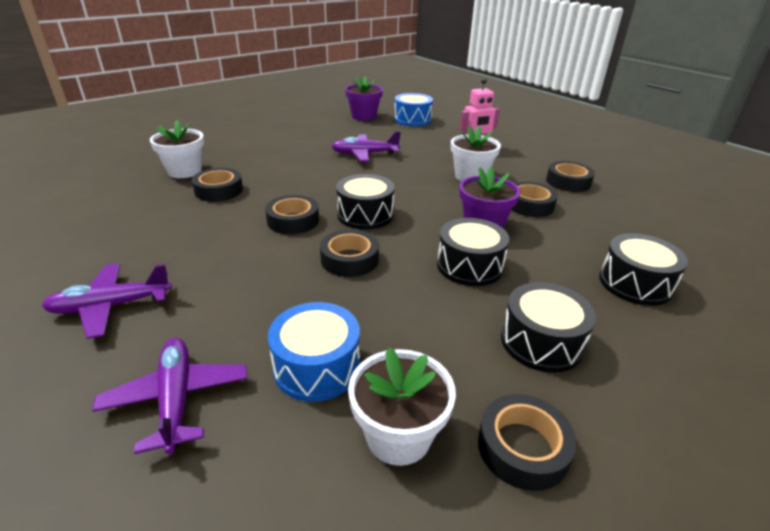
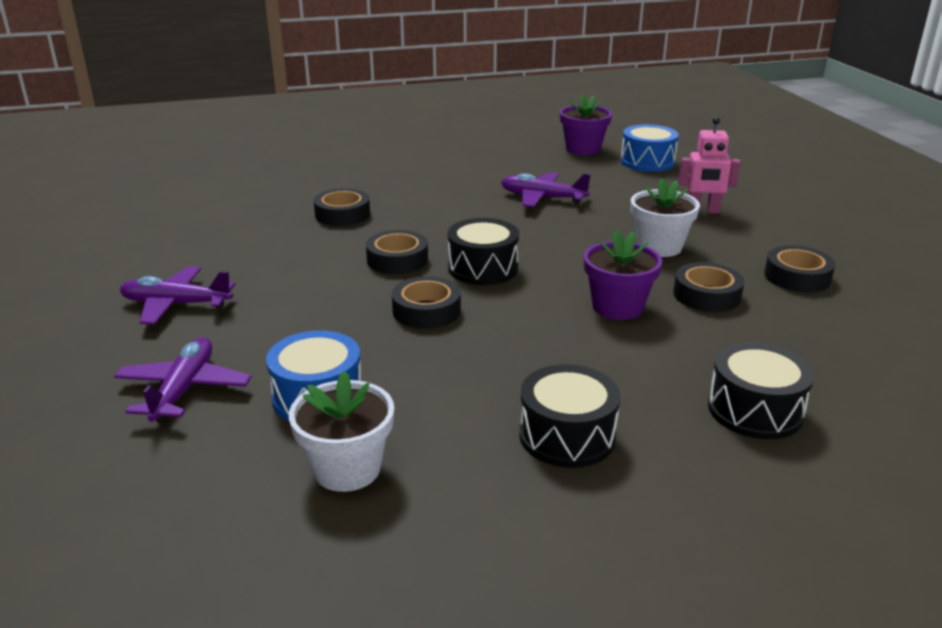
camera: 25 degrees right, 5 degrees down
(184, 171) = (321, 188): white flower pot -> none
(469, 266) = (557, 345): black drum -> none
(522, 447) = (455, 512): black tape -> none

